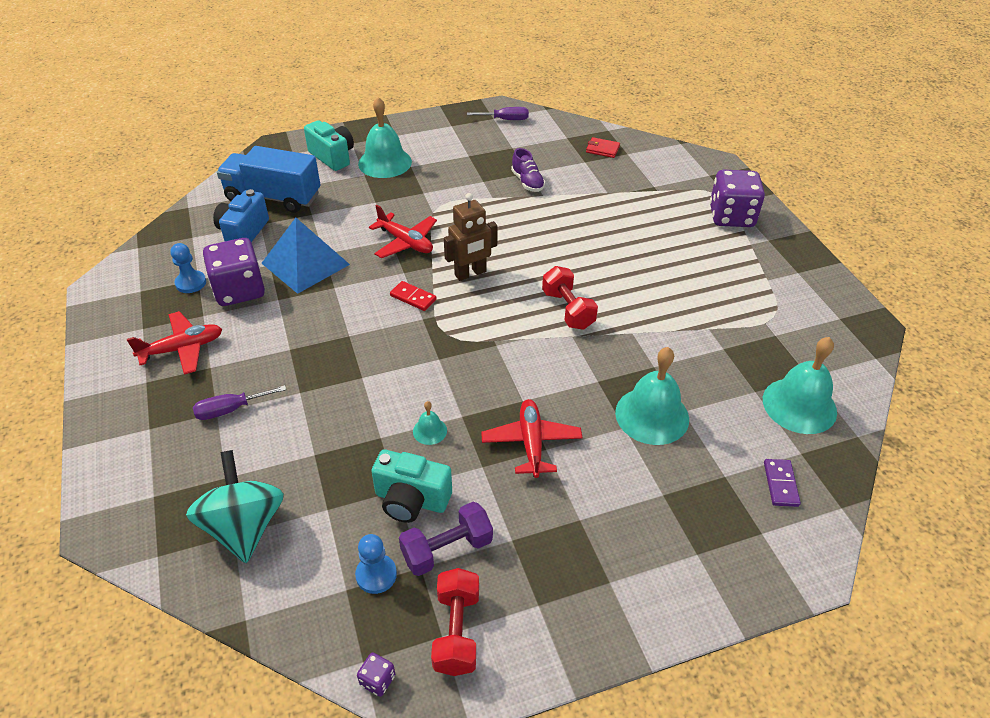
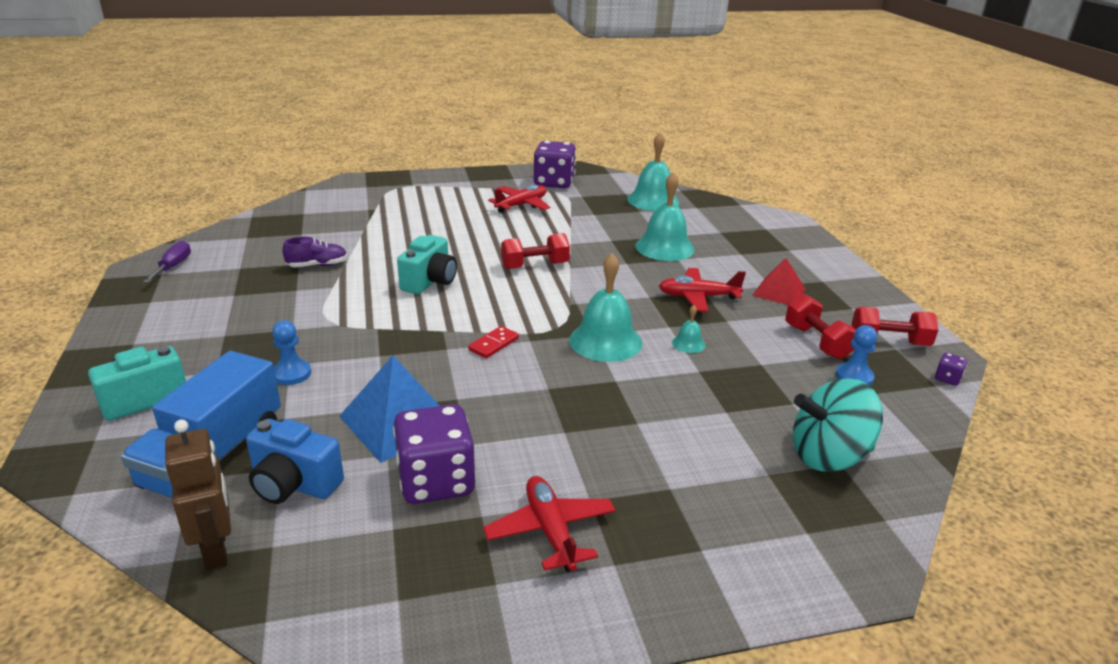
camera: 85 degrees left, 15 degrees down
(191, 283) = (400, 535): blue pawn -> blue pawn (291, 374)
(230, 409) = (665, 476): purple screwdriver -> none
(385, 162) = (198, 354): turquoise bell -> turquoise bell (605, 341)
(405, 242) = (390, 345): red plane -> red plane (521, 205)
(411, 500) = (771, 356): turquoise camera -> turquoise camera (430, 282)
(447, 549) = (817, 342): purple dumbbell -> red dumbbell
(470, 273) = (464, 308): brown robot -> brown robot (216, 549)
(563, 525) = (779, 292): none -> red pyramid
(602, 149) = (286, 223): red wallet -> none
(731, 216) = (432, 187): purple dice -> purple dice (554, 183)
(780, 484) = (724, 217): purple domino -> none

